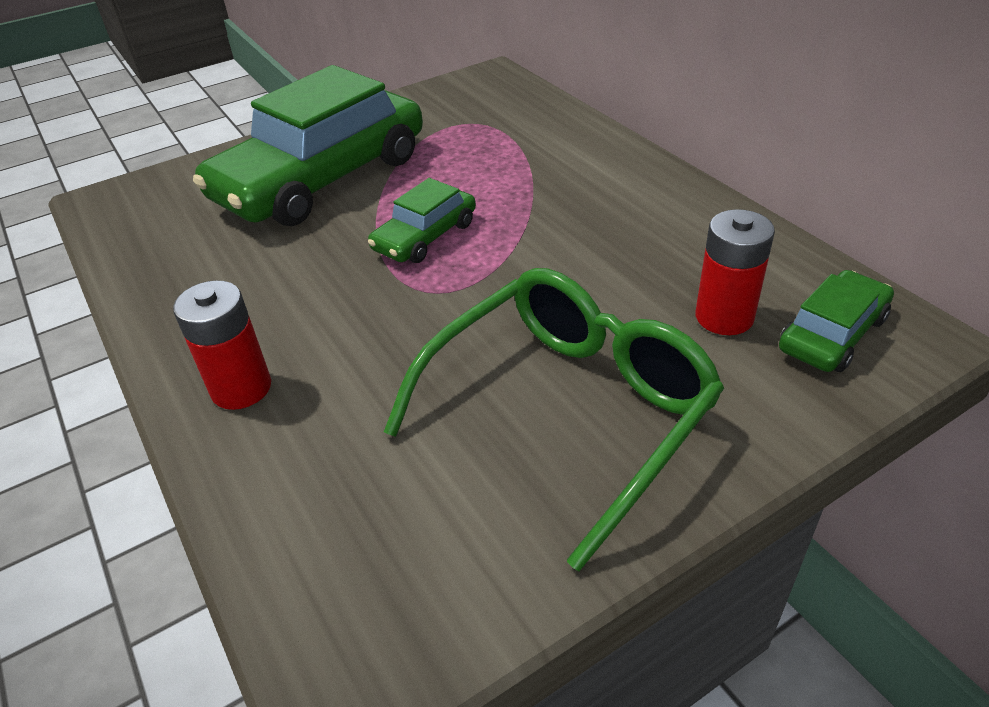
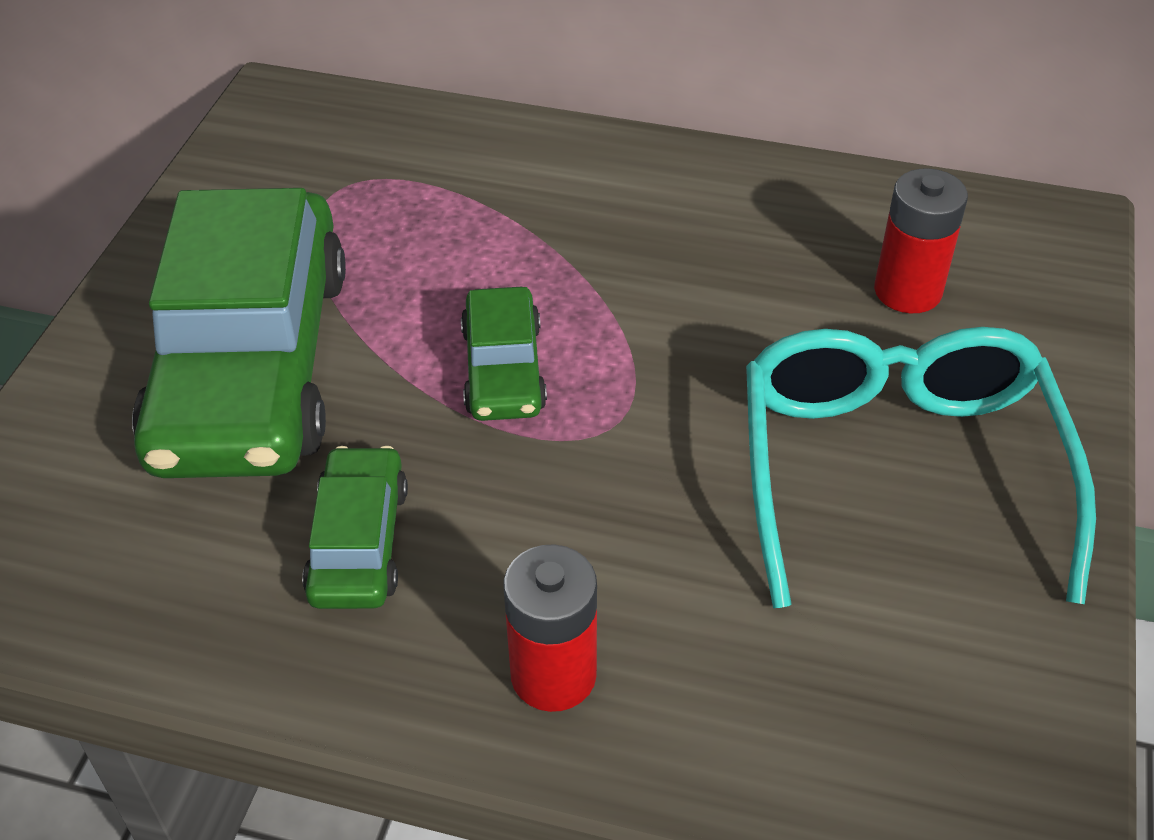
camera: 45 degrees left, 5 degrees up
(569, 410) = (897, 470): green glasses -> turquoise glasses
(832, 334) = (1006, 257): green car -> green car (358, 542)

